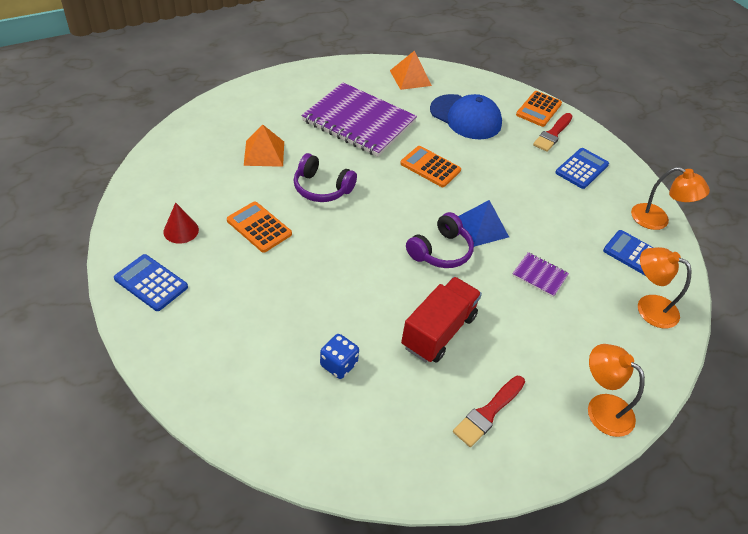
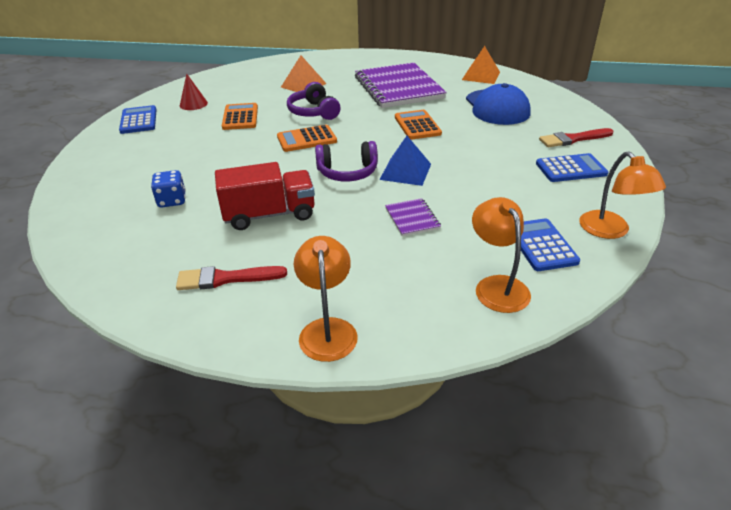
camera: 45 degrees right, 10 degrees down
(538, 109) = (582, 121): orange calculator -> orange calculator (307, 139)

